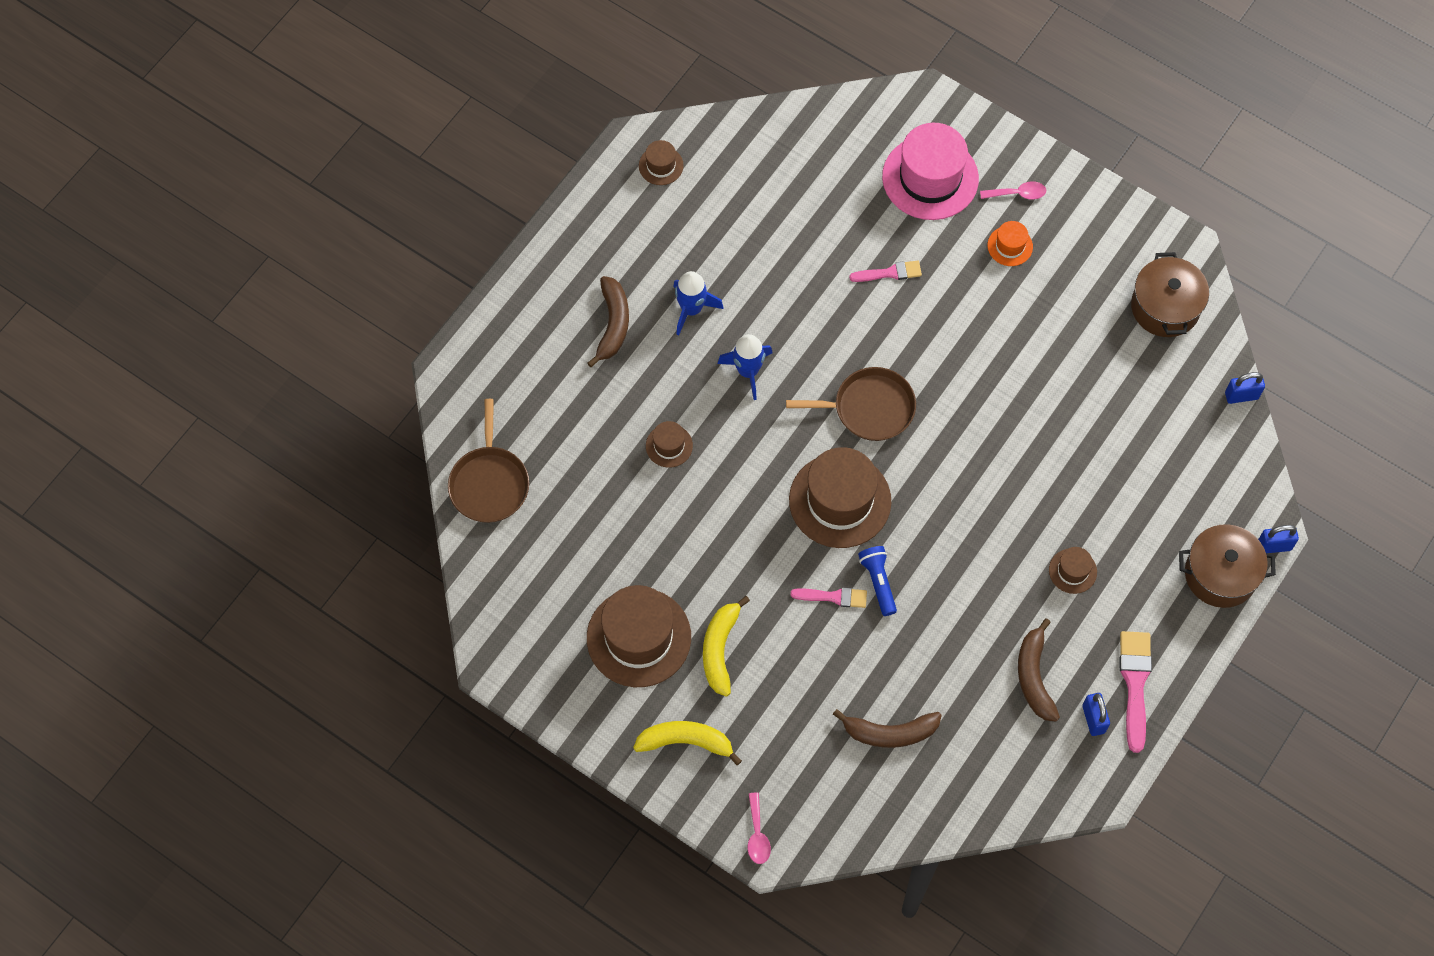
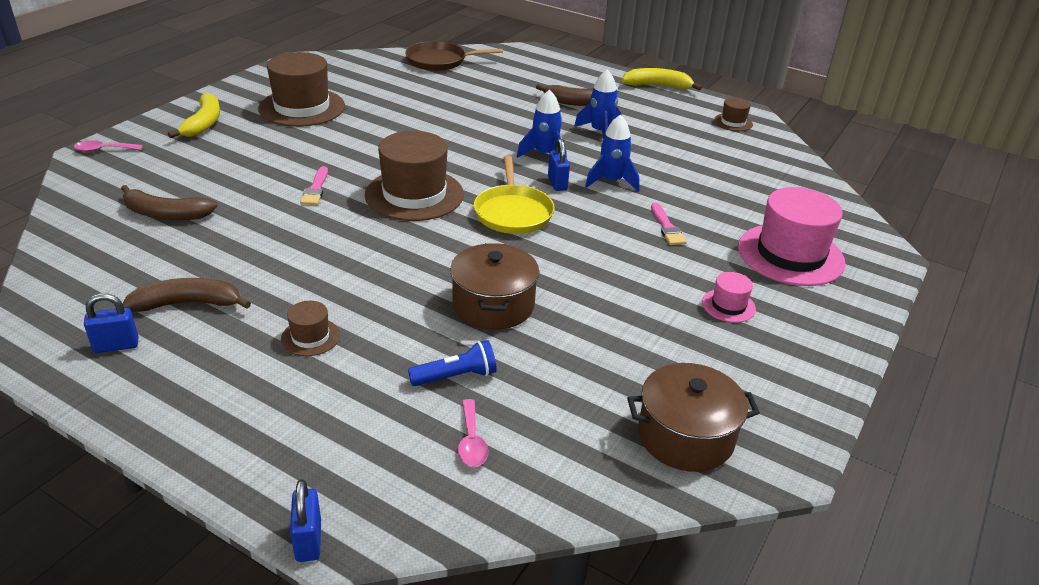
camera: 85 degrees right, 30 degrees down
(669, 446) = (470, 121): brown hat -> none
(720, 649) = (281, 138): yellow banana -> yellow banana (658, 86)
(803, 311) = (611, 181): none -> blue rocket
(869, 408) = (513, 212): brown pan -> yellow pan
(878, 582) = (325, 212): blue flashlight -> blue flashlight (456, 376)
(890, 733) = (165, 214): brown banana -> brown banana turned 75 degrees counterclockwise
(1010, 246) = (728, 305): orange hat -> pink hat
(1017, 194) = (800, 314): pink spoon -> pink spoon (471, 441)
(1135, 684) = (146, 382): pink brush -> none
(1220, 574) = (275, 474): brown pot -> brown pot (493, 305)
(1241, 396) = (559, 514): blue padlock -> blue padlock (557, 183)

